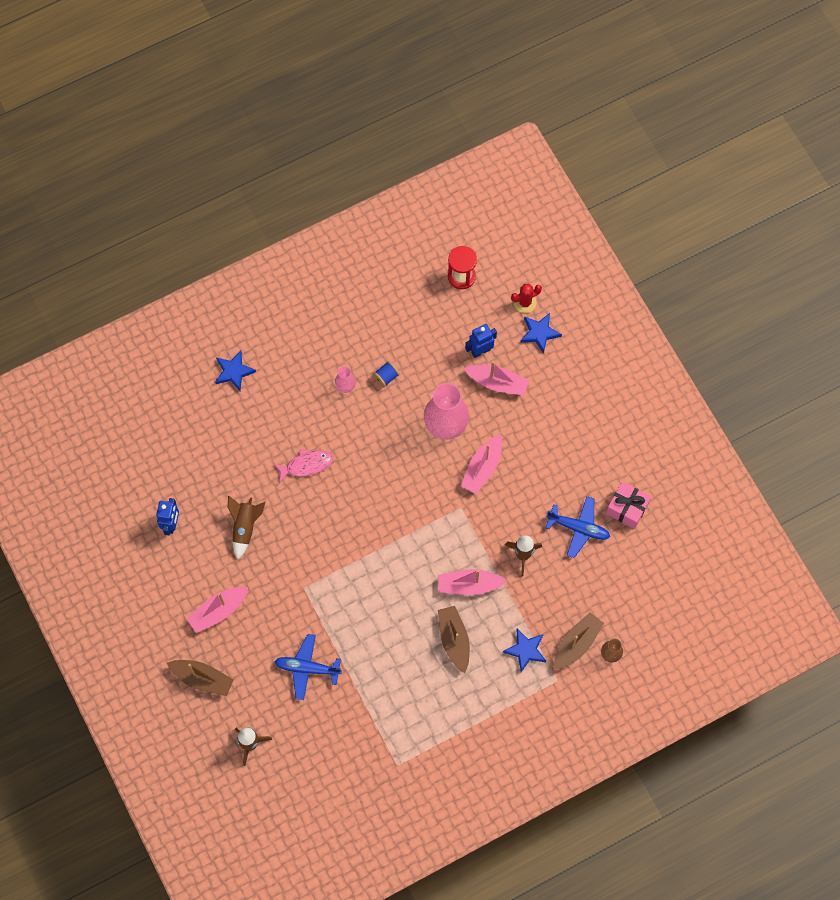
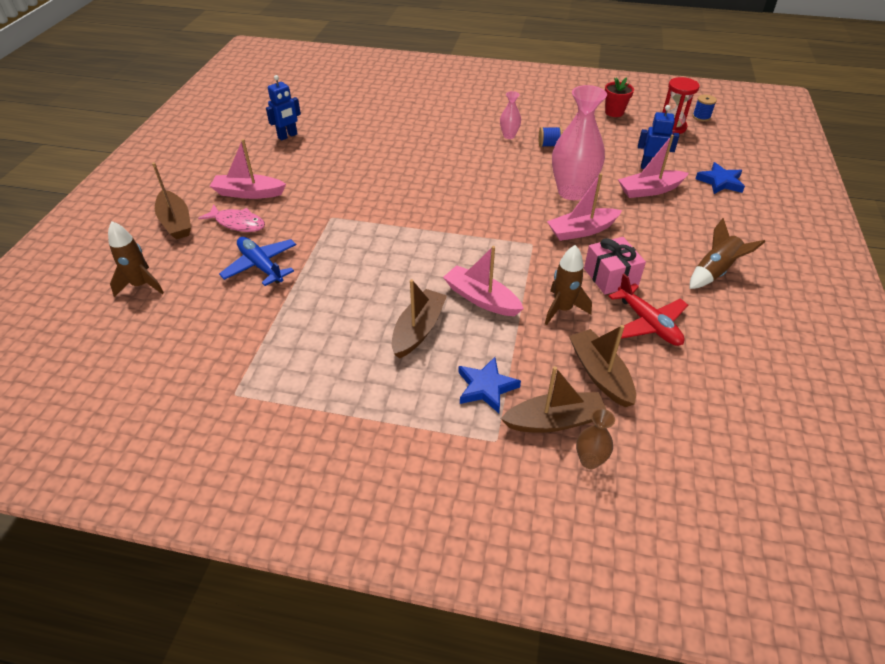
camera: 40 degrees right, 25 degrees down
(234, 372) = (434, 95): blue star -> none
(245, 527) = (335, 163): brown rocket -> brown rocket (714, 272)
(306, 465) = (427, 156): pink fish -> pink fish (237, 223)
(402, 286) = (614, 112): none -> red flower pot
(475, 241) = (701, 117): none -> blue spool
(497, 383) = (649, 190): pink boat -> pink boat turned 105 degrees clockwise
(525, 302) = (720, 161): red cactus -> none
(578, 528) = (648, 323): blue plane -> red plane
(578, 591) = (600, 374): none -> brown boat
(627, 508) = (723, 339): pink gift -> pink gift (610, 277)

